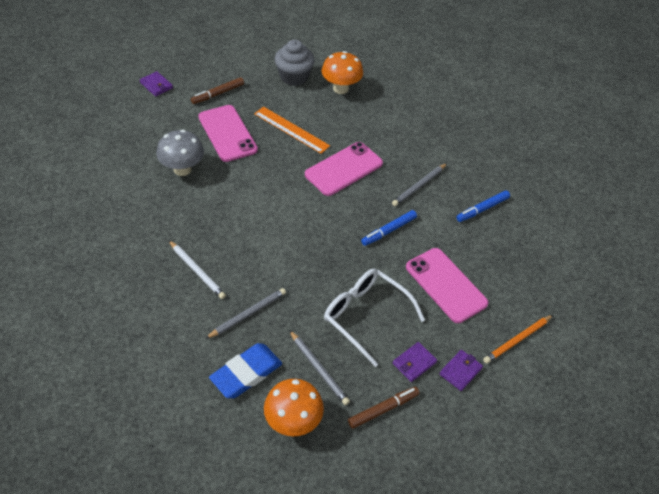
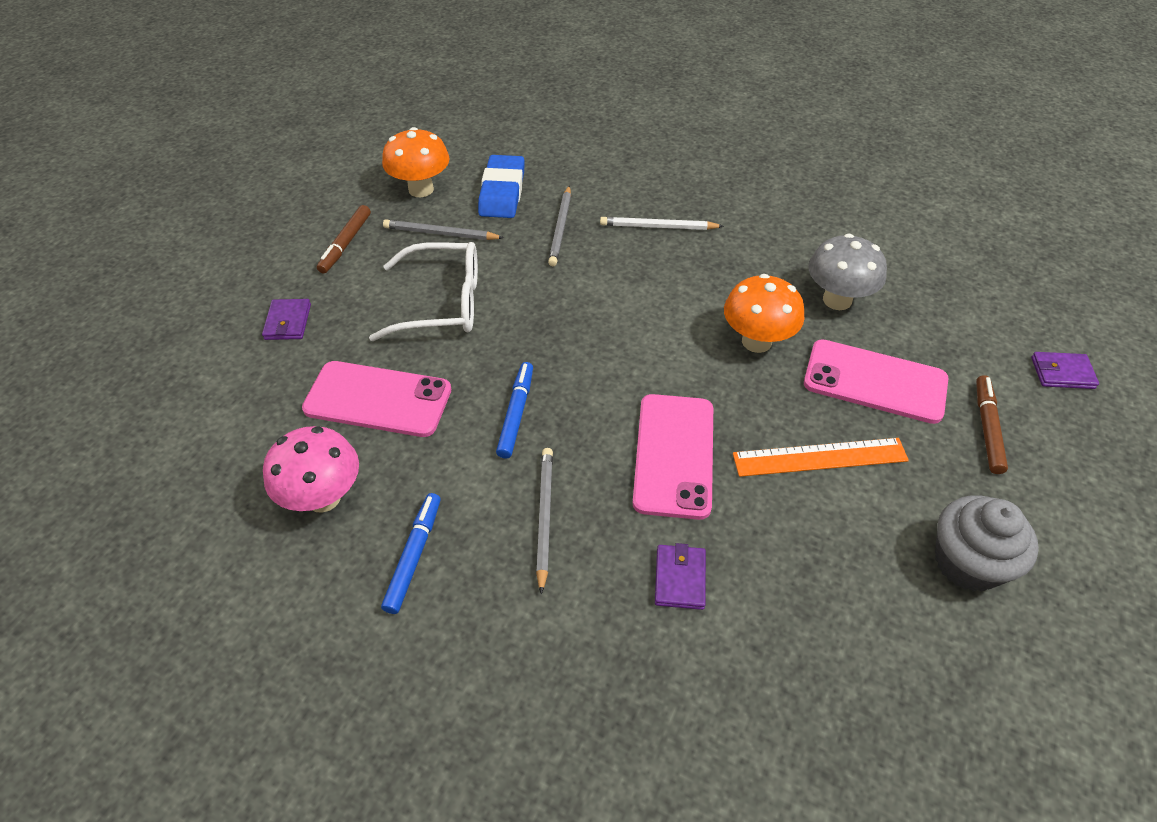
camera: 140 degrees right, 0 degrees up
(340, 88) = (876, 610): orange mushroom -> orange mushroom (756, 341)
(414, 363) = (347, 297): purple wallet -> purple wallet (680, 579)
(504, 257) = (323, 497): none -> pink mushroom
(517, 340) = (236, 398): orange pencil -> none

